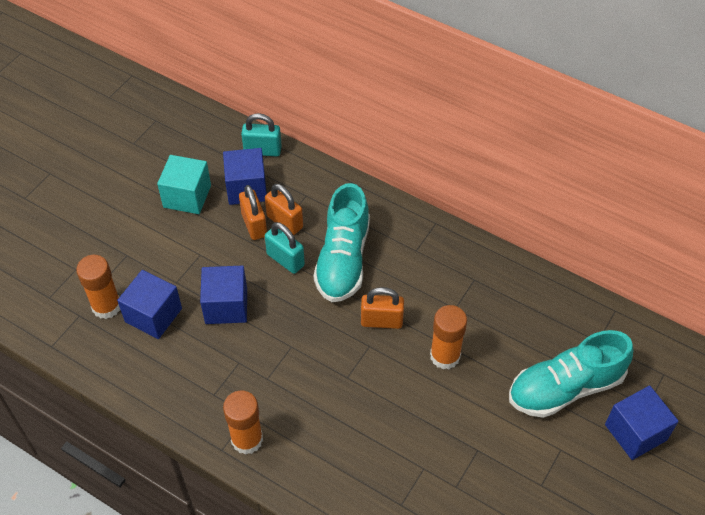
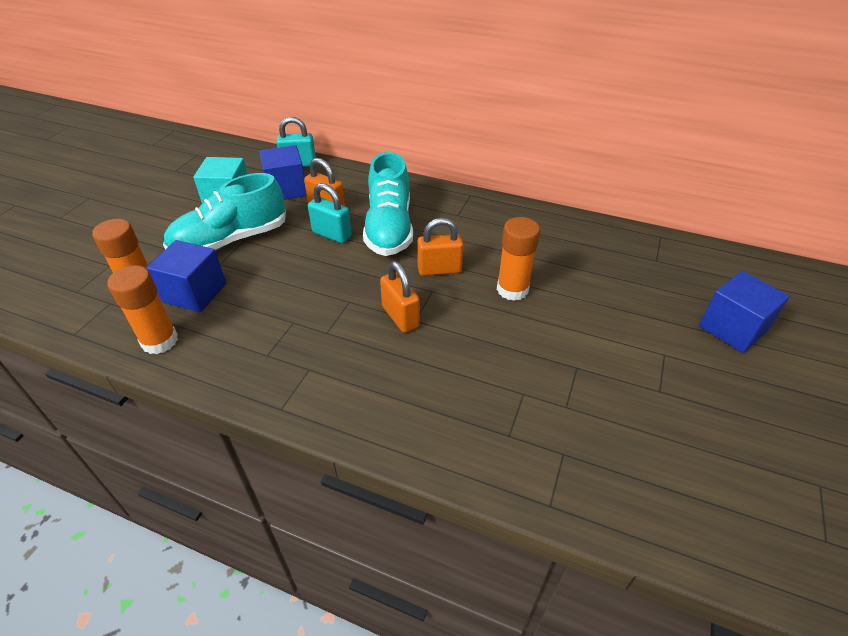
camera: 10 degrees left, 10 degrees down
(226, 306) = (274, 276): blue cube -> none
(247, 439) = (311, 394): orange glue stick -> orange glue stick (160, 341)
(254, 225) = (297, 213): orange padlock -> orange padlock (400, 317)
(565, 387) = (643, 300): turquoise shoe -> turquoise shoe (231, 240)

